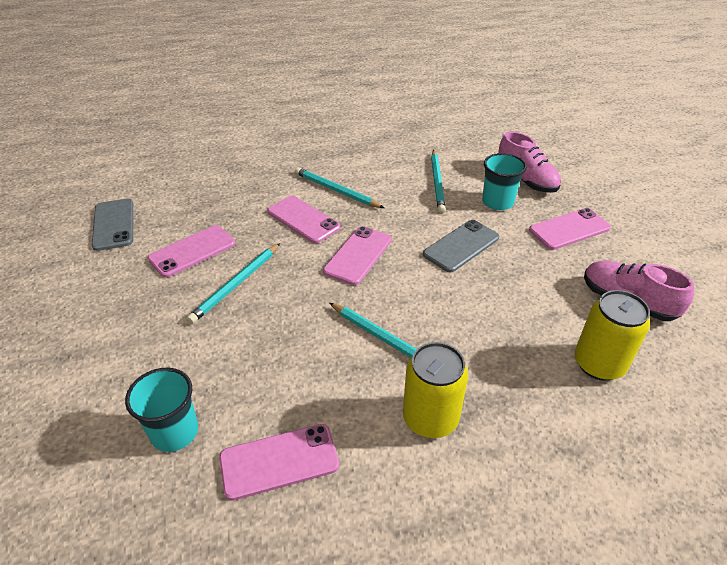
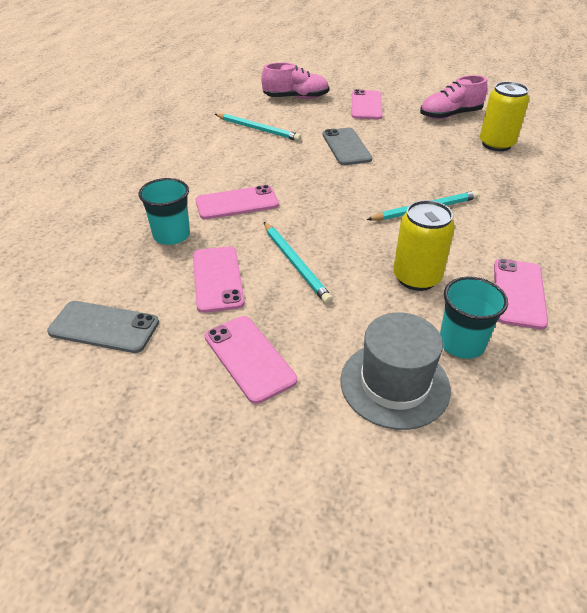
camera: 60 degrees left, 0 degrees up
(103, 399) = (394, 384): none -> grey hat
(336, 190) = (213, 175): turquoise pencil -> none
(358, 255) = (315, 191): pink phone -> pink phone (249, 358)
(430, 418) = (510, 216): yellow can -> yellow can (416, 278)
(497, 202) = (310, 116): turquoise cup -> turquoise cup (171, 235)

